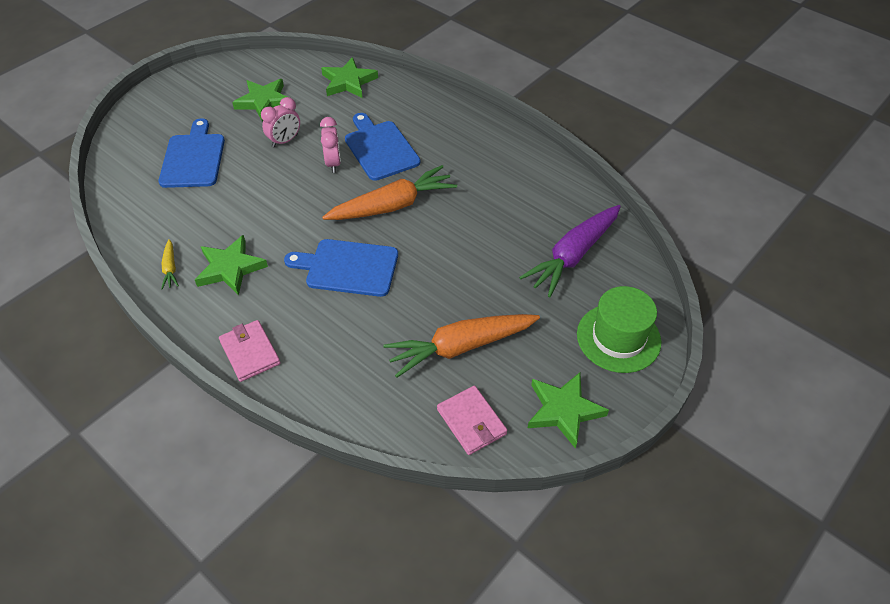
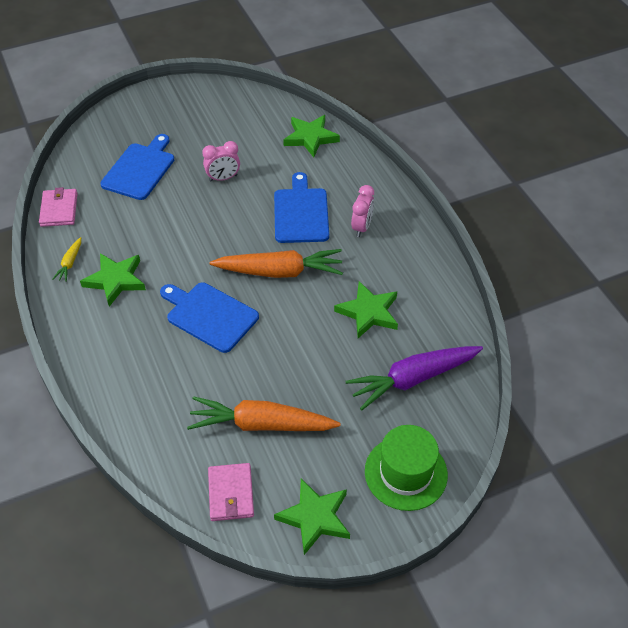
camera: 25 degrees right, 0 degrees up
(250, 352) = (91, 360): pink wallet -> pink wallet (59, 210)
(264, 102) = (226, 134): green star -> green star (368, 312)
(333, 163) = (252, 213): pink clock -> pink clock (361, 227)

